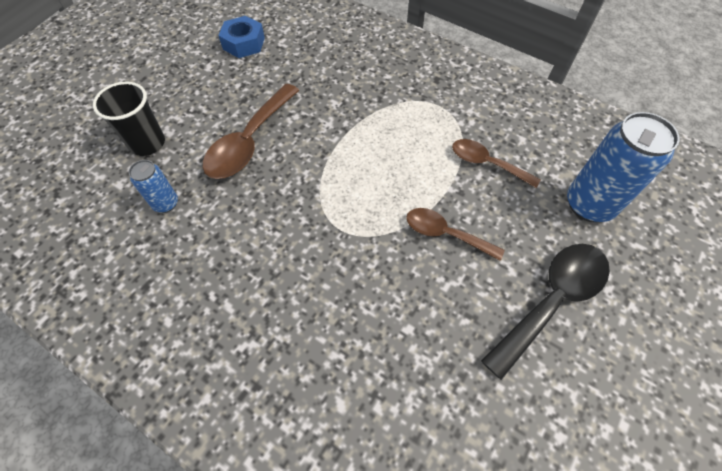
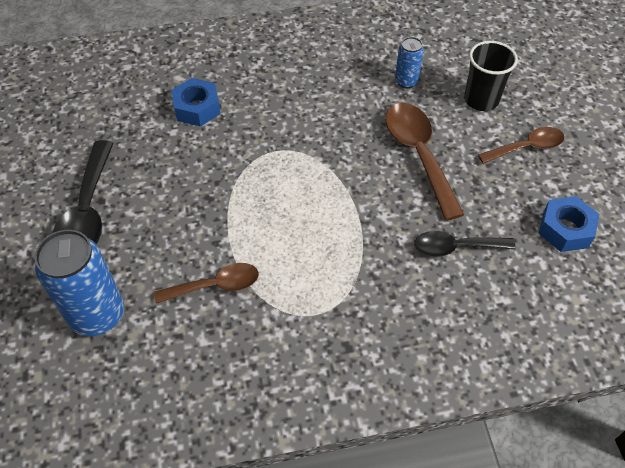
camera: 135 degrees right, 5 degrees down
(313, 78) = (455, 247): none -> black spoon
(361, 338) = (197, 108): none -> blue nut
(445, 234) = (199, 201): brown spoon -> brown spoon (526, 147)

